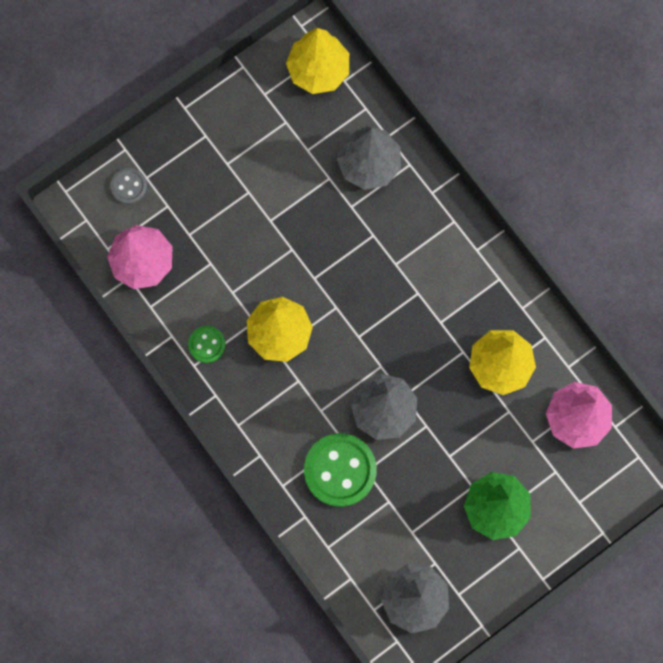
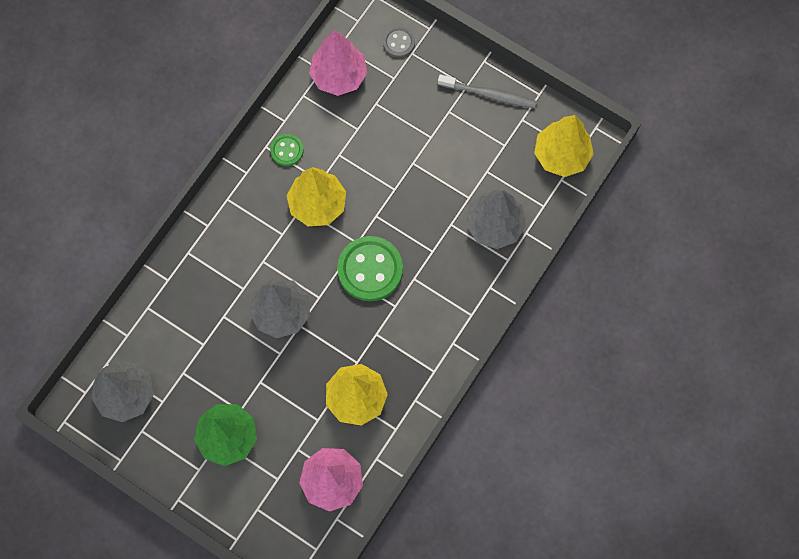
camera: 70 degrees right, 5 degrees down
(224, 116) = (489, 94): none -> grey toothbrush
(340, 470) = (216, 294): green button -> green button (370, 269)

